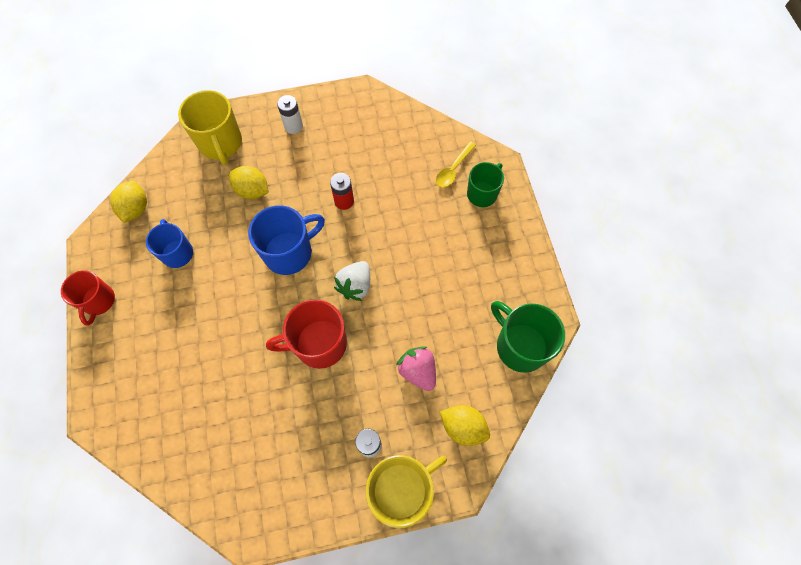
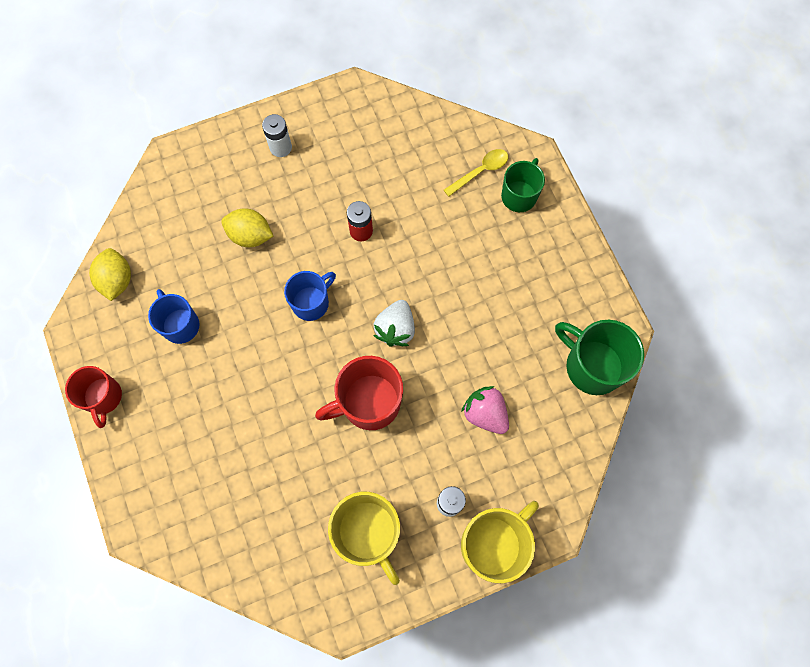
camera: 10 degrees left, 5 degrees up
(220, 143) = (198, 183): yellow mug -> yellow mug (368, 533)
(289, 252) = (311, 302): blue mug -> blue mug, size x0.66
(453, 169) = (480, 171): yellow spoon -> yellow spoon turned 150 degrees counterclockwise
(463, 427) = (546, 466): yellow lemon -> none

